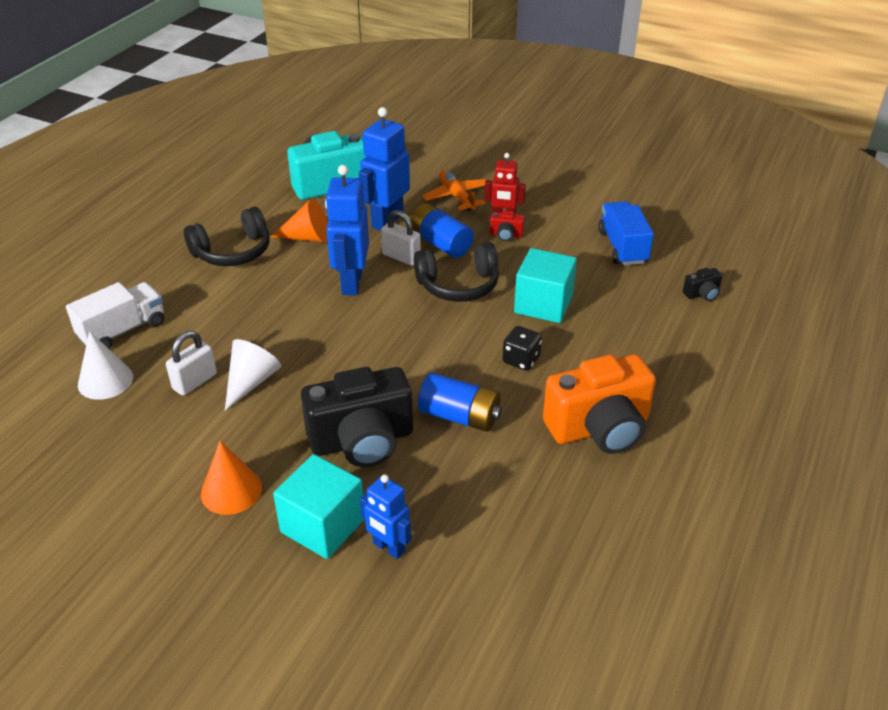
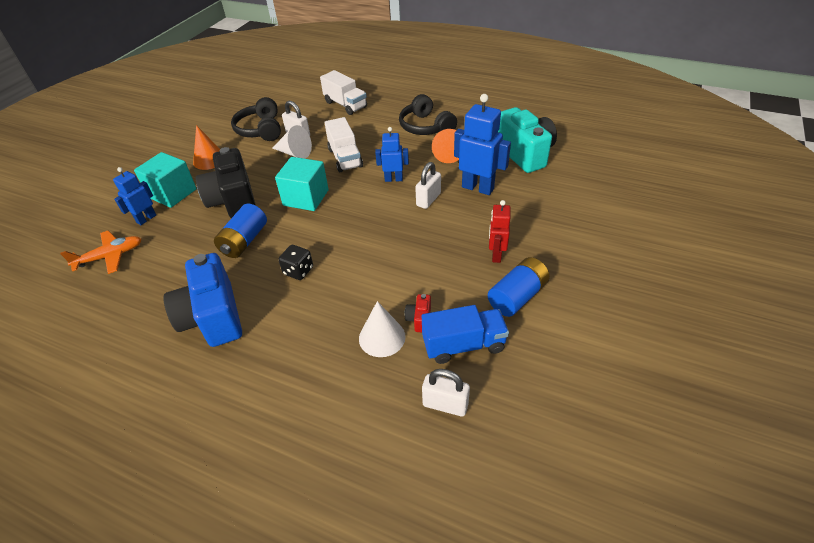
camera: 90 degrees right, 5 degrees up
(105, 380) = (303, 108): white cone -> white cone (382, 337)
(285, 327) = (345, 158): none -> white truck
(351, 283) = (393, 179): blue robot -> blue robot, size x0.60
(440, 243) = (450, 219): blue battery -> blue battery (517, 296)
(456, 197) = (525, 223): orange plane -> orange plane (110, 256)
(458, 285) = (393, 232): black headphones -> black headphones (261, 129)
(506, 235) = (470, 257): red camera -> red camera (419, 319)
(543, 304) = (368, 283): turquoise cube -> turquoise cube (306, 198)
(599, 428) = (213, 317): orange camera -> blue camera
(688, 261) = (445, 404): none -> white padlock
(702, 294) = (385, 411): black camera -> none

